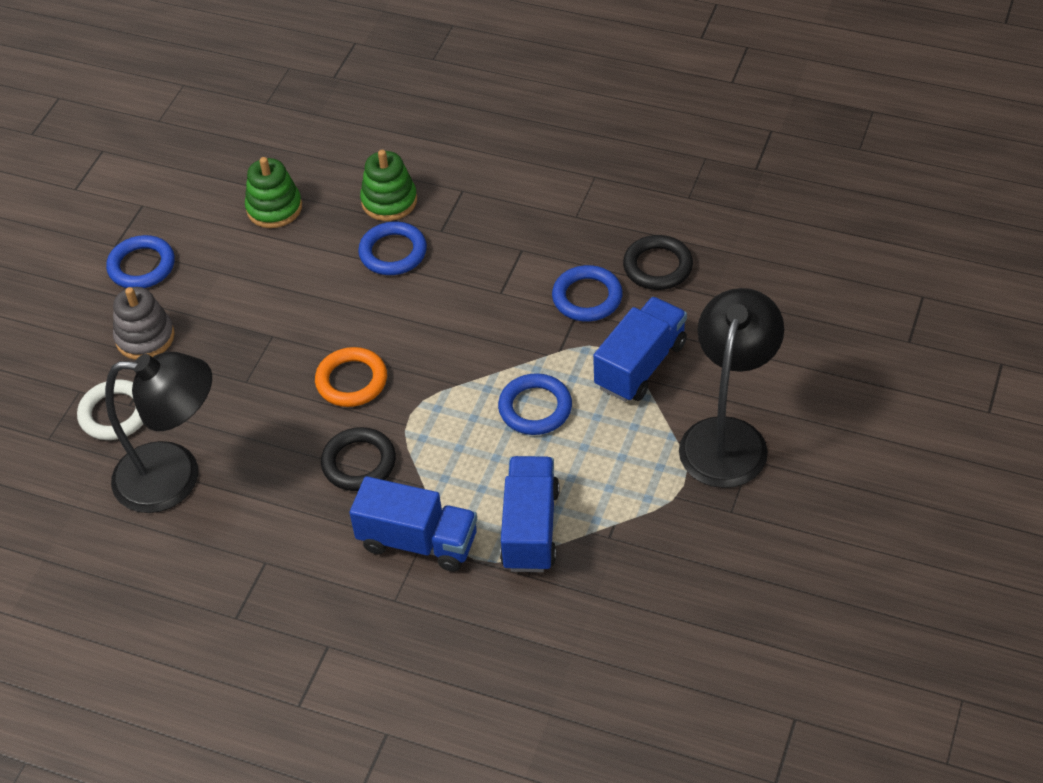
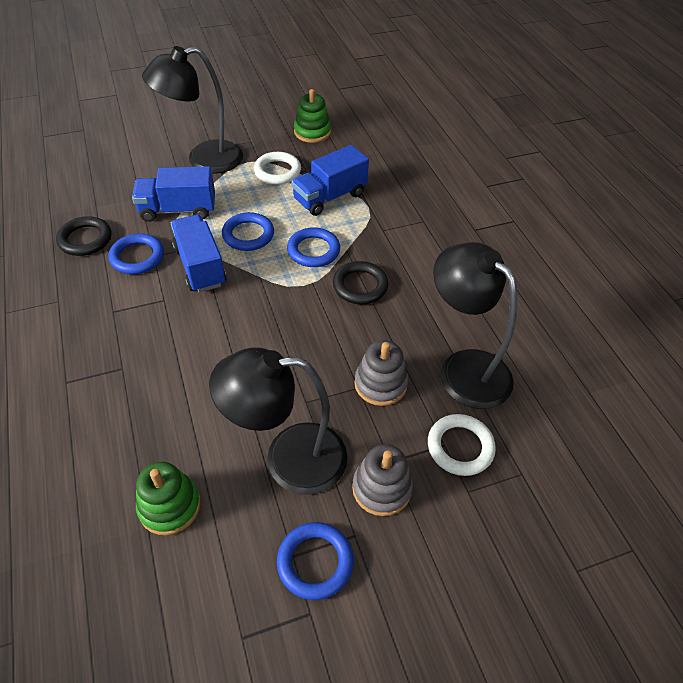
camera: 135 degrees left, 0 degrees up
(231, 400) = (380, 384): none -> grey stacking toy
(234, 295) = (288, 458): none -> black lamp
(351, 381) = (304, 329): orange ring -> none
(389, 201) = (108, 423): green stacking toy -> green stacking toy (312, 132)
(393, 252) = (166, 383): blue ring -> blue ring (313, 250)
(418, 542) = (382, 232): blue truck -> blue truck (200, 266)
(634, 503) = (277, 171): none -> white ring

